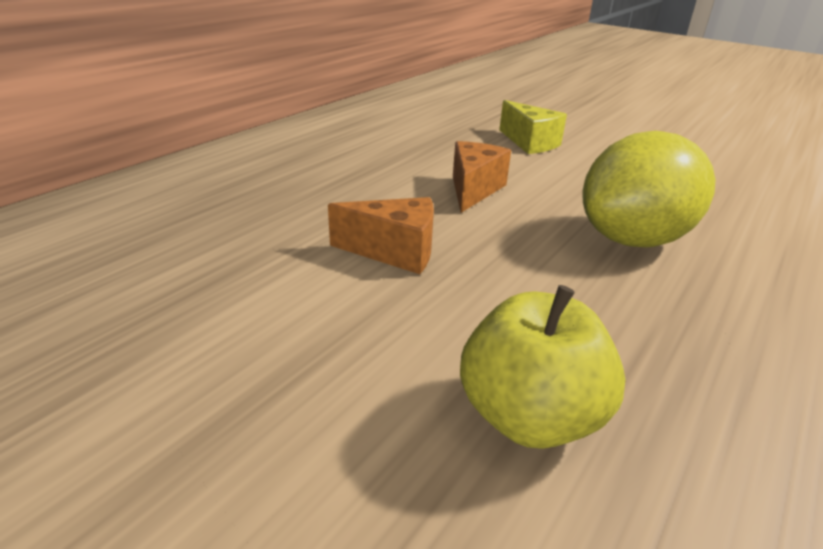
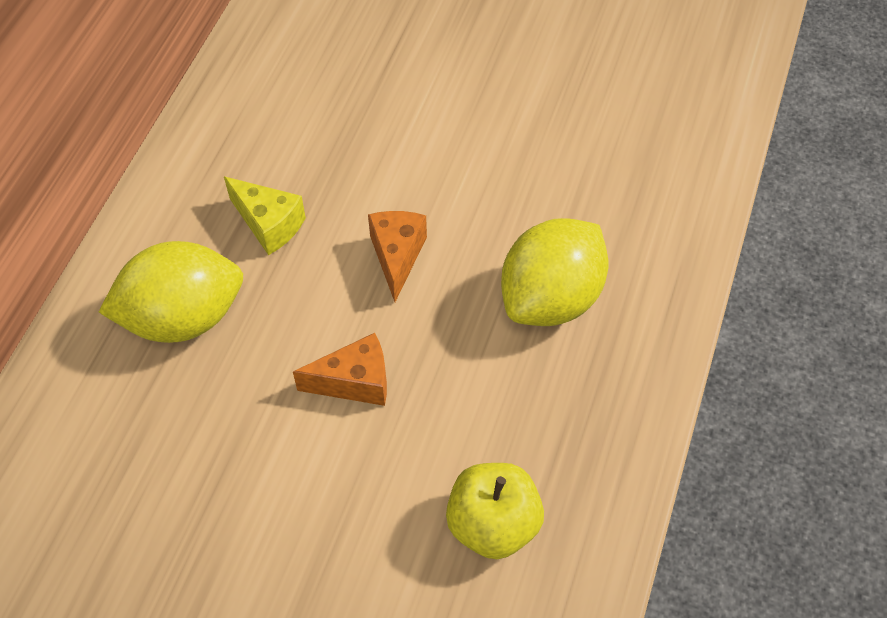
camera: 15 degrees left, 25 degrees up
(255, 186) = (183, 317): none -> yellow lemon
(530, 143) = (435, 134): yellow cheese -> yellow cheese (269, 224)

